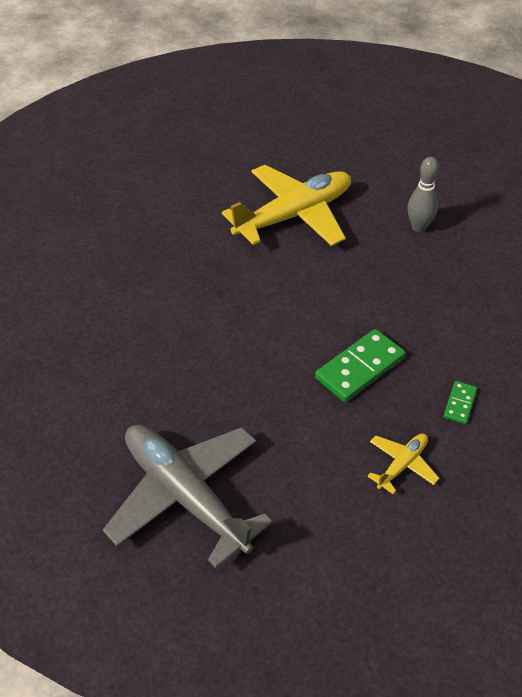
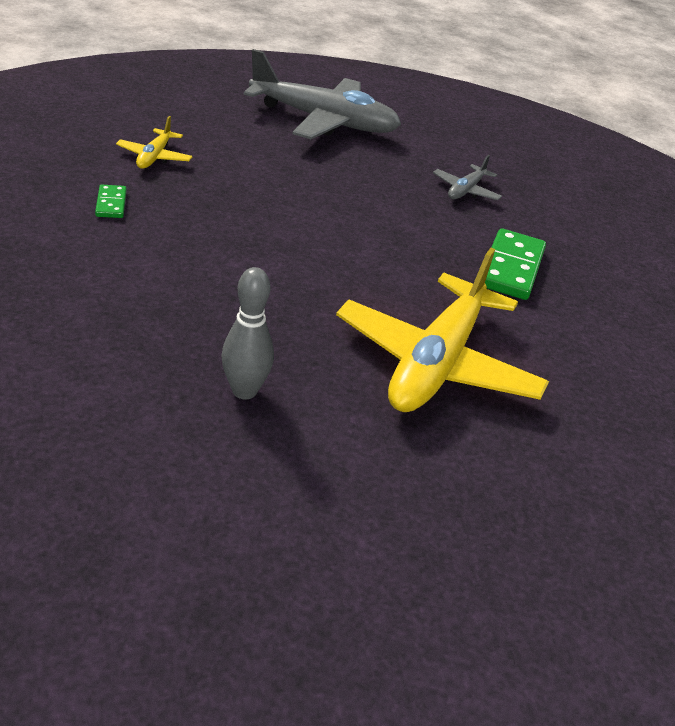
camera: 145 degrees right, 10 degrees down
(128, 353) = (465, 190): none -> grey plane
(360, 368) = (233, 215): green domino -> green domino (510, 268)

